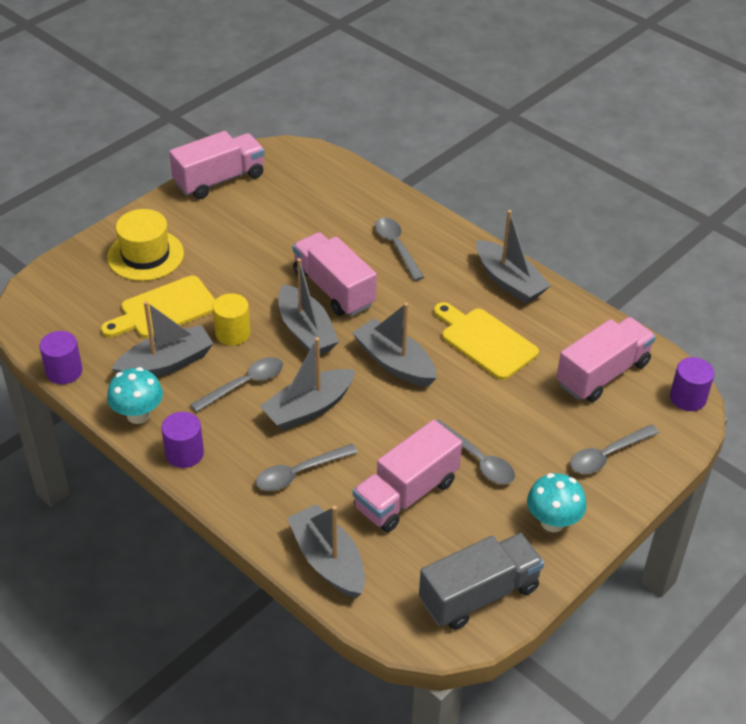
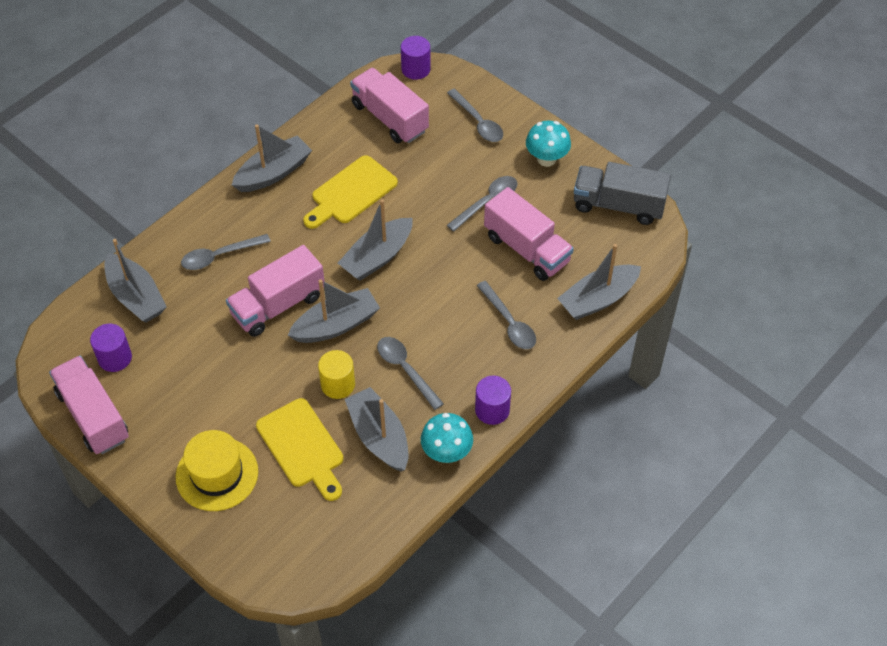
camera: 90 degrees left, 10 degrees up
(64, 371) = (390, 526): purple cylinder -> purple cylinder (115, 358)
(308, 408) = (434, 319): grey boat -> grey boat (136, 296)
(479, 594) = (618, 205): grey truck -> grey truck turned 45 degrees counterclockwise

